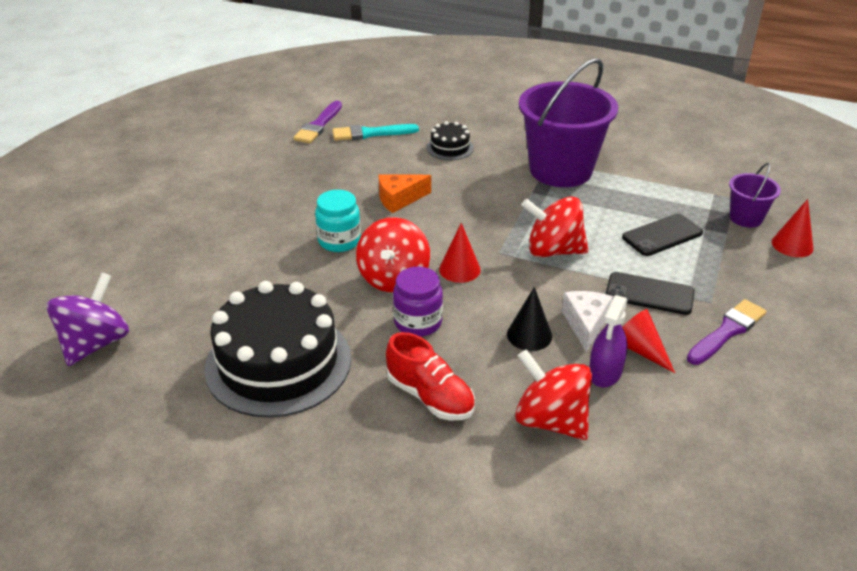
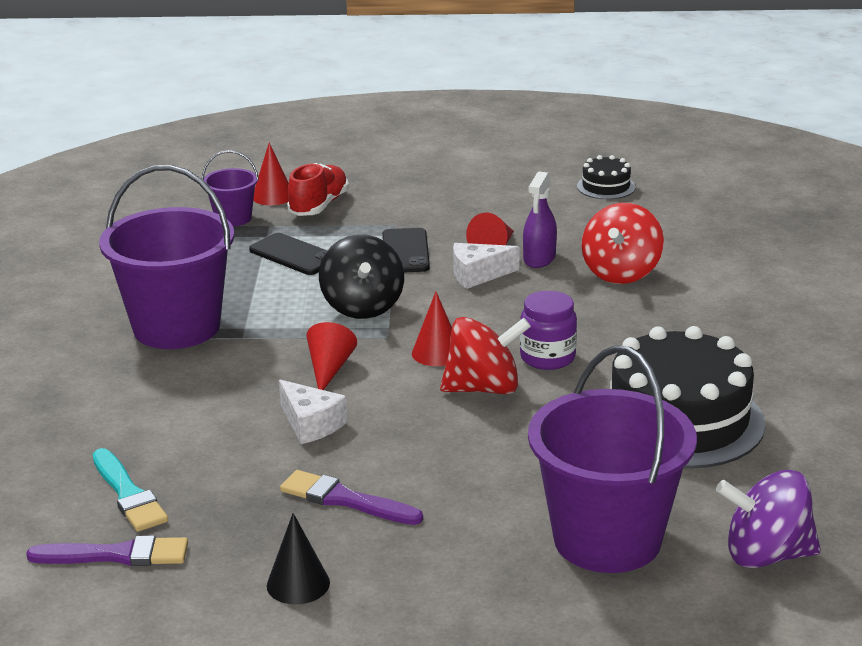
camera: 110 degrees left, 10 degrees down
(178, 281) = (607, 539): none -> purple bucket
(339, 241) = (436, 443): turquoise jar -> none
(399, 199) = (311, 424): orange cheese -> white cheese
(430, 397) = (645, 329): red shoe -> red shoe (319, 206)
(450, 148) = (148, 416): black cake -> black cake (606, 187)
(465, 218) = (329, 369): none -> red cone
(529, 335) = (517, 298): black cone -> black cone (298, 584)
(553, 250) = (362, 307): red spinning top -> black spinning top
(605, 372) = (539, 258): purple spray bottle -> purple spray bottle turned 105 degrees clockwise
(727, 331) = (437, 215): purple brush -> purple brush (345, 500)

